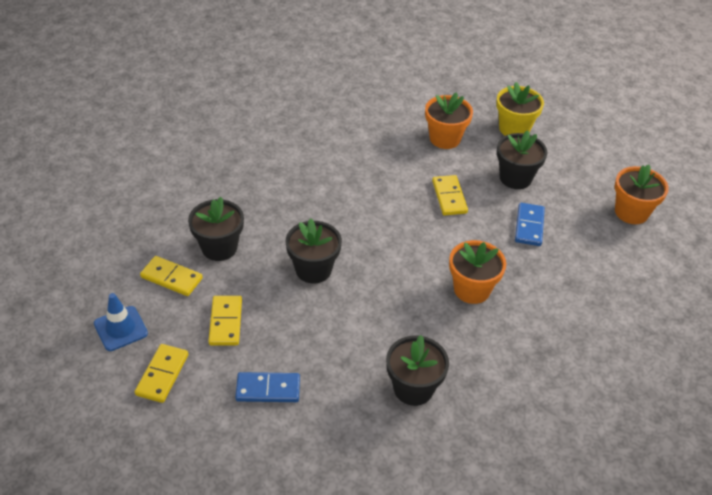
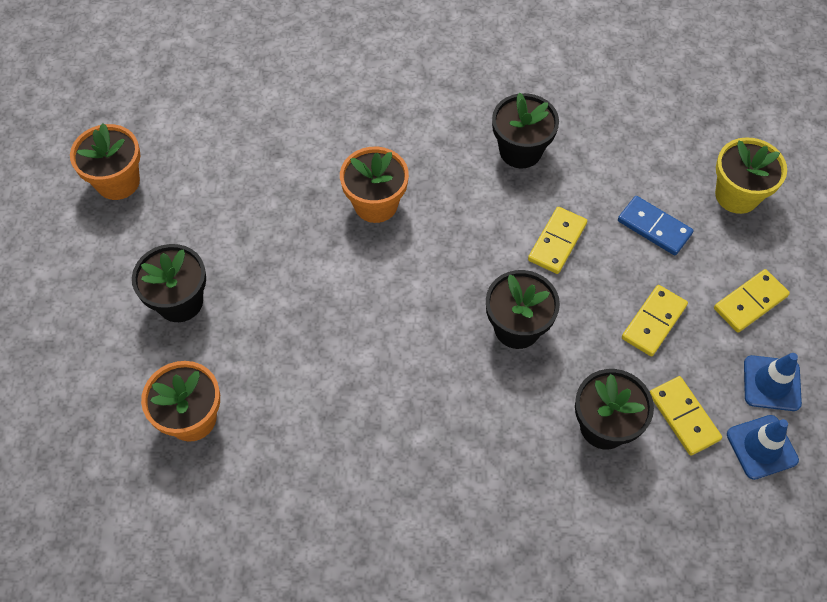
camera: 140 degrees left, 15 degrees up
(111, 288) = (761, 447): none -> blue traffic cone
(449, 197) = (282, 325): yellow domino -> yellow domino (557, 242)
(514, 129) = (91, 375): yellow flower pot -> yellow flower pot (737, 195)
(529, 226) = (240, 233): blue domino -> none

